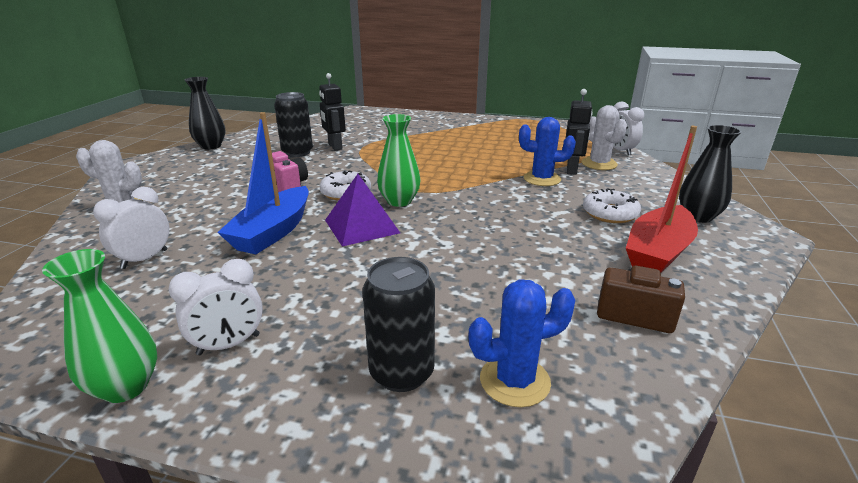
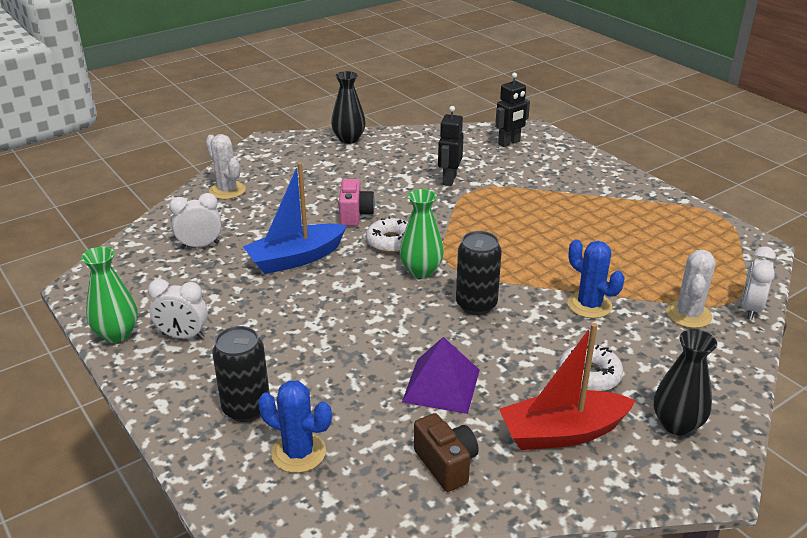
camera: 40 degrees right, 5 degrees up
(297, 153) = (408, 175): black can -> black can (476, 305)
(361, 226) = (360, 283): purple pyramid -> purple pyramid (441, 385)
(572, 170) = (642, 309): black robot -> black robot (509, 143)

